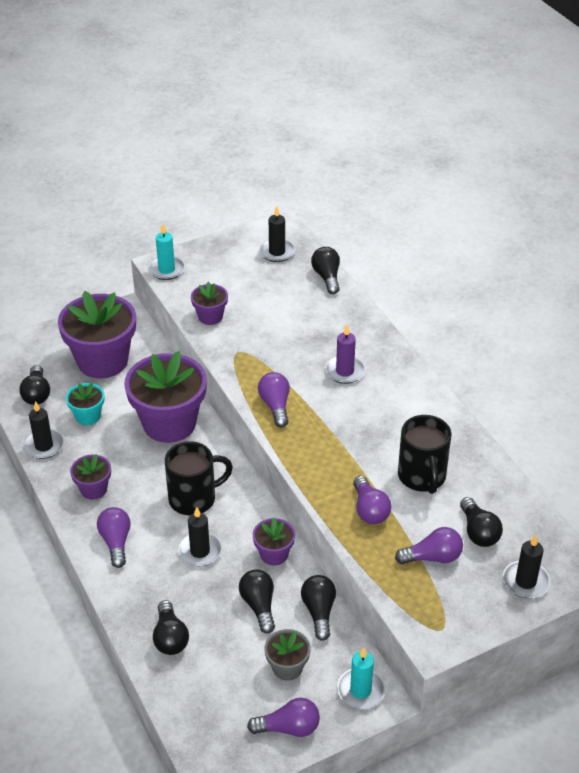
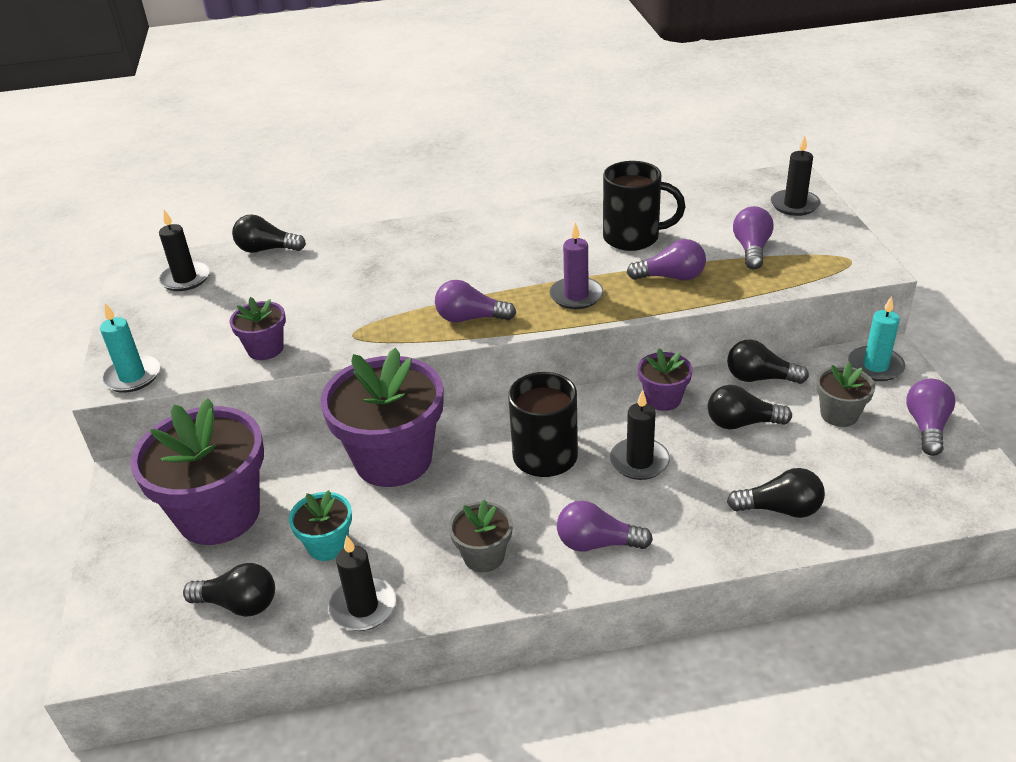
camera: 70 degrees left, 5 degrees down
(93, 489) = (484, 556): purple flower pot -> grey flower pot
(345, 371) = (441, 261): purple candle -> purple candle (576, 296)
(478, 532) = (722, 218): black light bulb -> none

